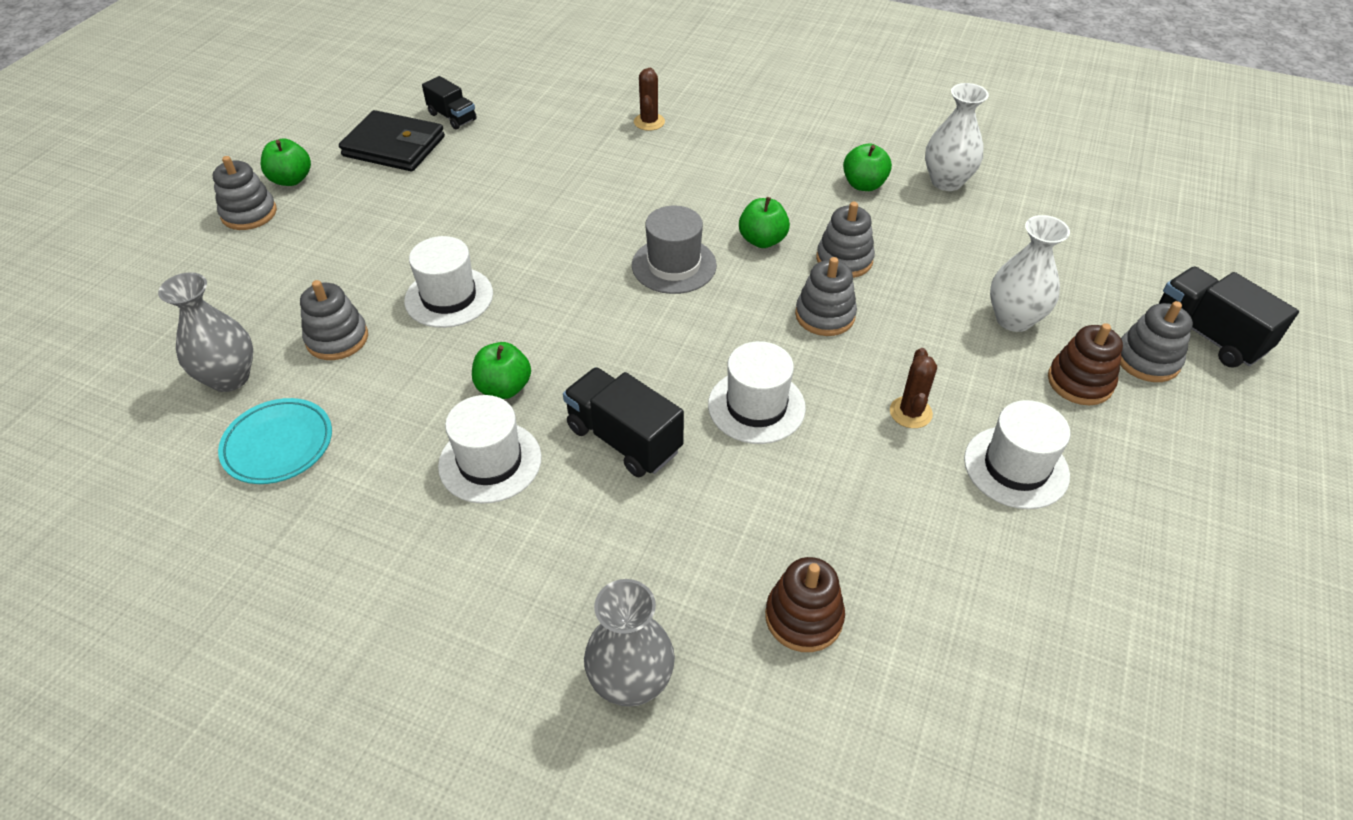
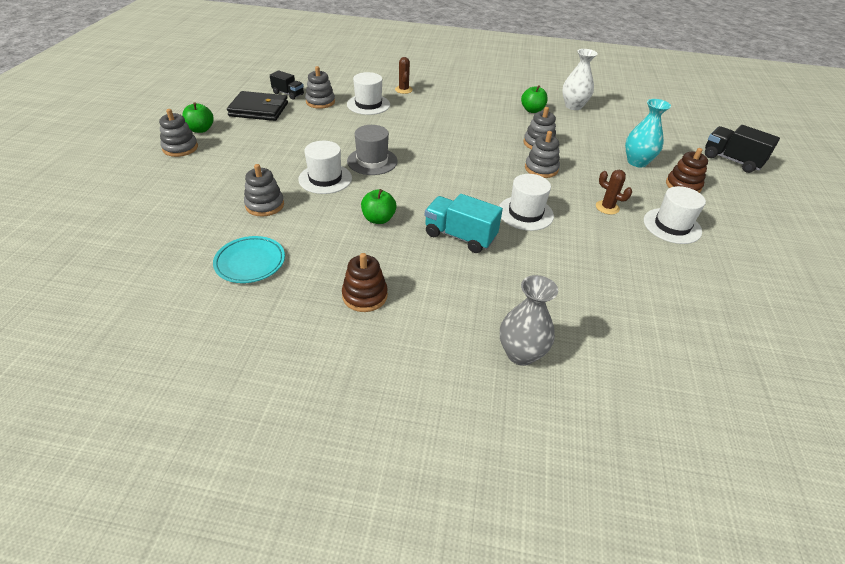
camera: 15 degrees left, 5 degrees down
(230, 378) = (203, 231): grey vase -> none
(490, 462) = (387, 256): white hat -> white hat (368, 104)
(624, 439) = (460, 236): black truck -> turquoise truck
(674, 265) = (449, 153): grey hat -> grey hat (372, 161)
(762, 240) = (491, 138): green apple -> none
(803, 617) = (600, 308): brown stacking toy -> brown stacking toy (365, 296)
(910, 412) = (607, 207): brown cactus -> brown cactus turned 45 degrees counterclockwise
(1014, 319) = (637, 162): white vase -> turquoise vase
(1147, 360) = (709, 173): grey stacking toy -> grey stacking toy (320, 102)

